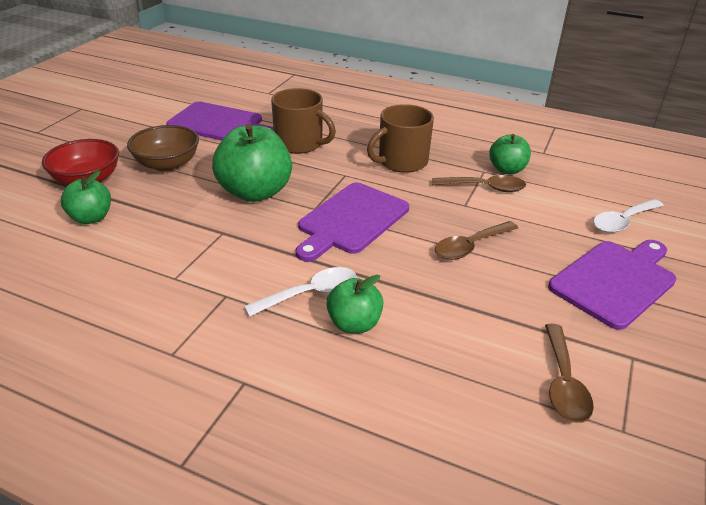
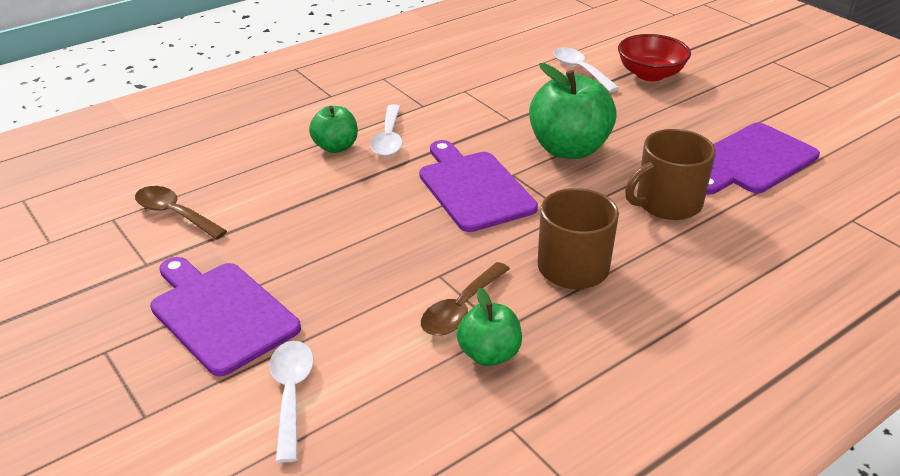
camera: 120 degrees right, 0 degrees up
(91, 218) = (580, 70): green apple -> white spoon
(167, 164) = (660, 114): brown bowl -> none
(470, 246) = (365, 243): brown spoon -> none
(615, 281) = (221, 314): purple cutting board -> purple cutting board turned 150 degrees clockwise

